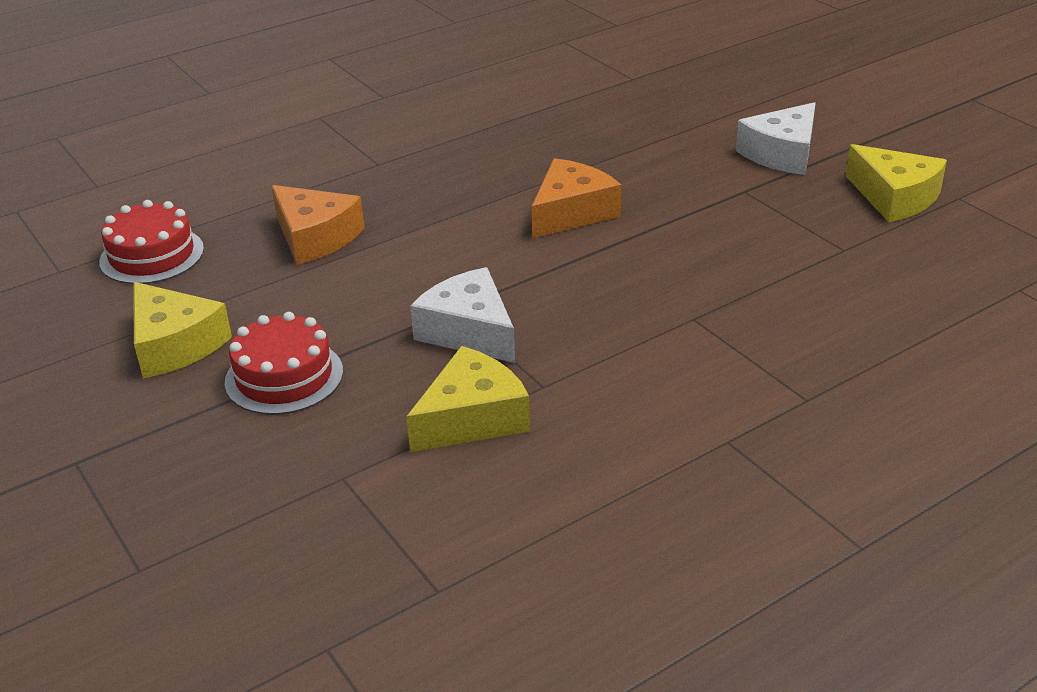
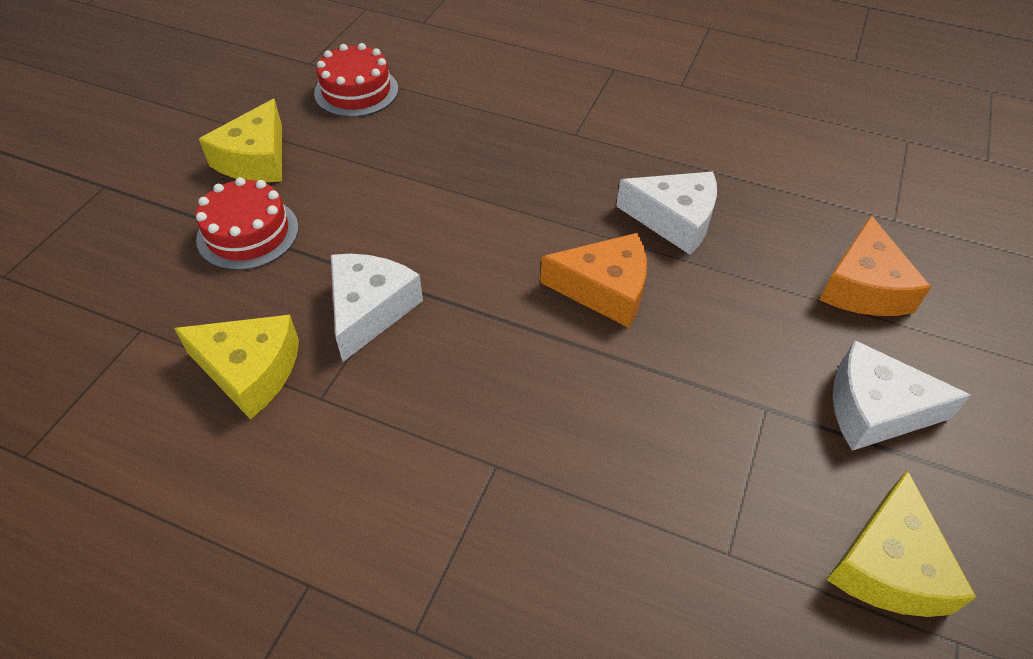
camera: 55 degrees right, 15 degrees up
(315, 237) = (440, 155): orange cheese -> orange cheese (863, 287)
(533, 157) = (674, 220): none -> white cheese

